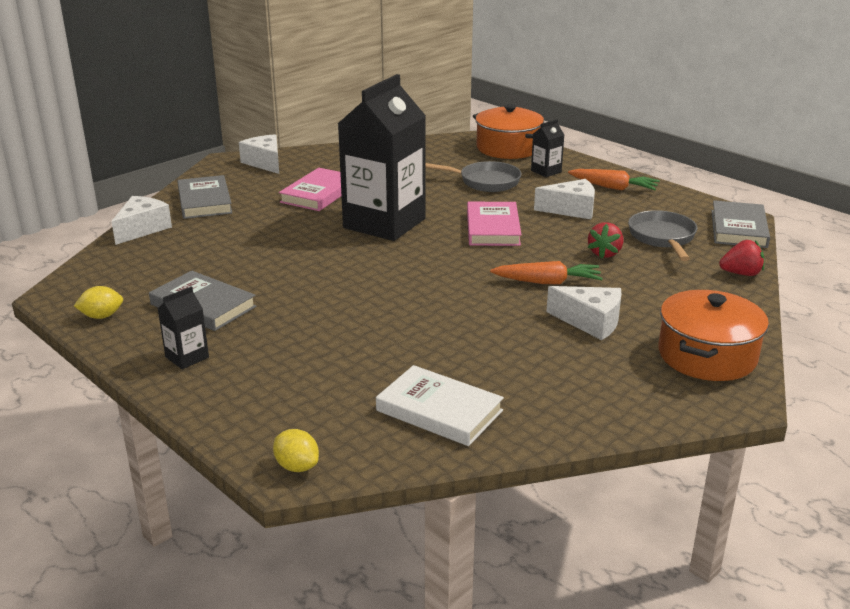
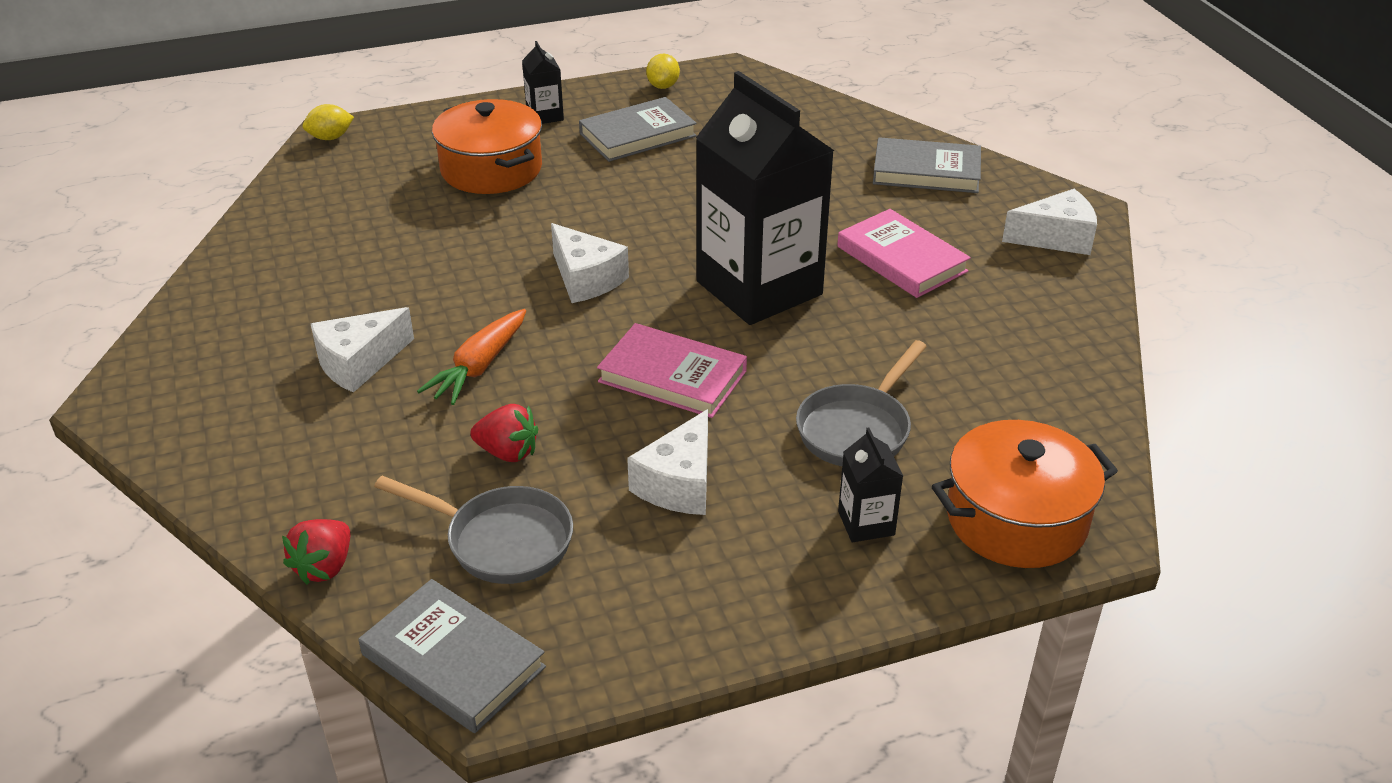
camera: 115 degrees right, 10 degrees up
(142, 229) = (862, 124): white cheese -> white cheese (586, 279)
(439, 411) = (321, 216): white book -> none
(604, 253) = (508, 452): red strawberry -> red strawberry turned 150 degrees clockwise
(613, 187) = (736, 581): orange carrot -> none
(707, 355) = (202, 420): orange pot -> orange pot (491, 169)

